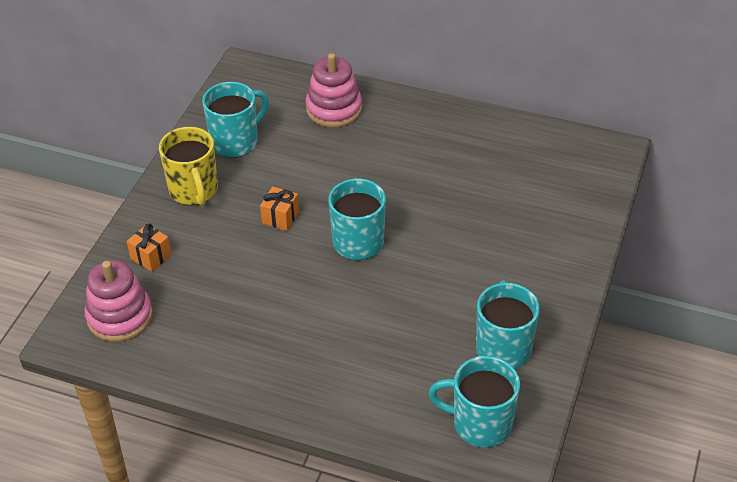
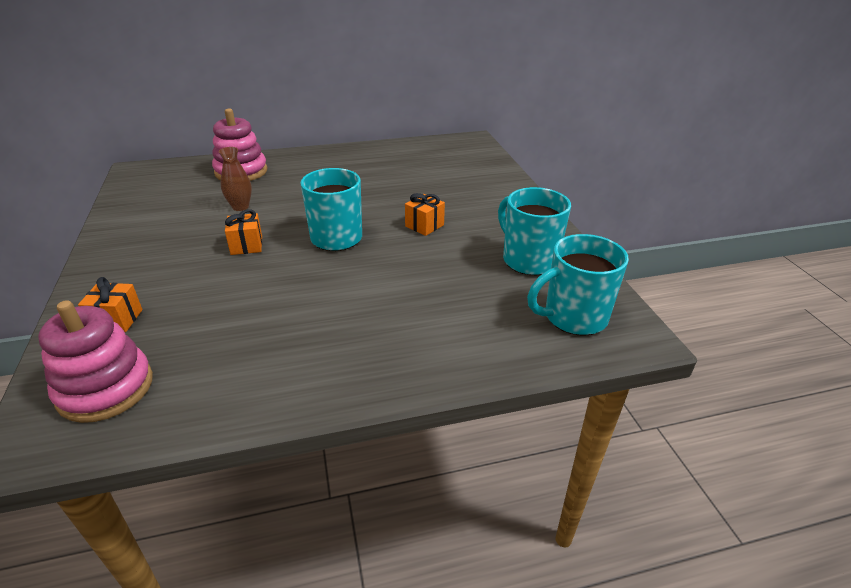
camera: 35 degrees left, 10 degrees down
(194, 190) = (137, 255): yellow mug -> none
(236, 142) = (161, 212): turquoise mug -> none
(304, 163) = (240, 207): none -> brown vase
(447, 262) = (424, 226): none -> orange gift

